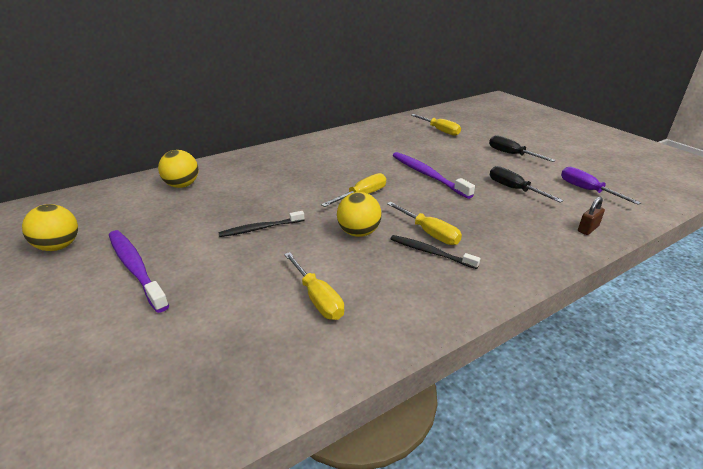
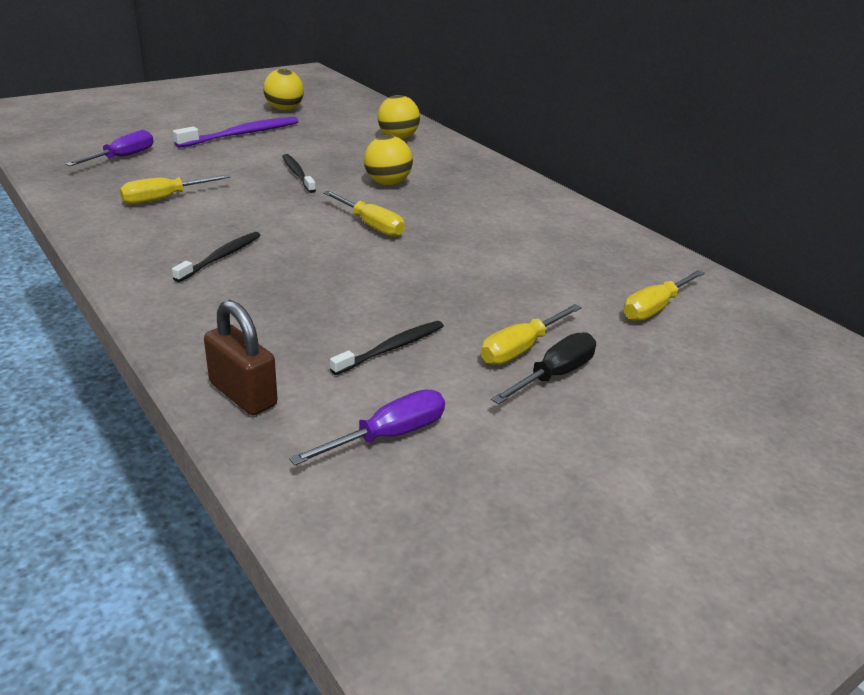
camera: 85 degrees right, 0 degrees up
(186, 353) = (122, 157): none -> purple screwdriver
(358, 233) = (276, 220): yellow ball -> yellow ball (387, 183)
(427, 175) = (441, 276): purple toothbrush -> none
(429, 233) = (265, 261): yellow screwdriver -> yellow screwdriver (520, 349)
(514, 189) = (392, 348): black screwdriver -> black toothbrush
(588, 229) = (243, 394): brown padlock -> brown padlock, size x1.64

